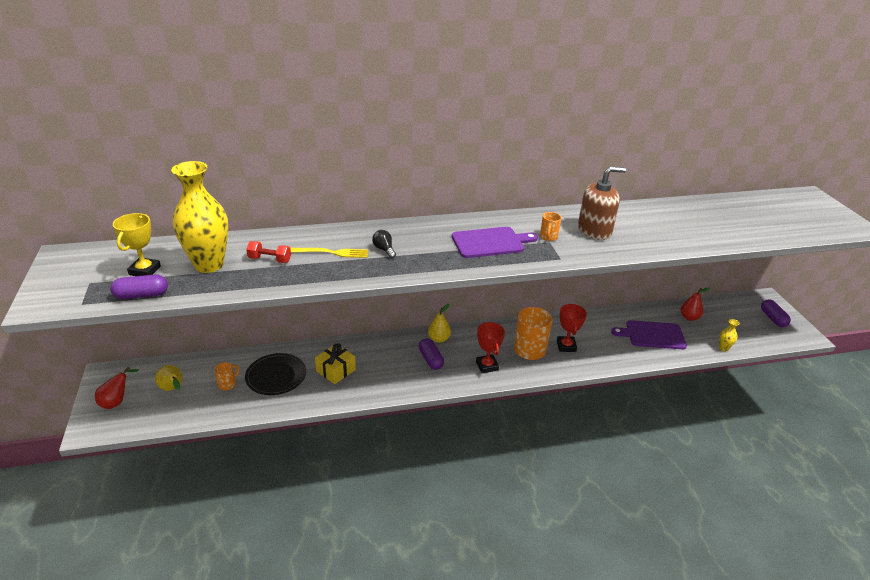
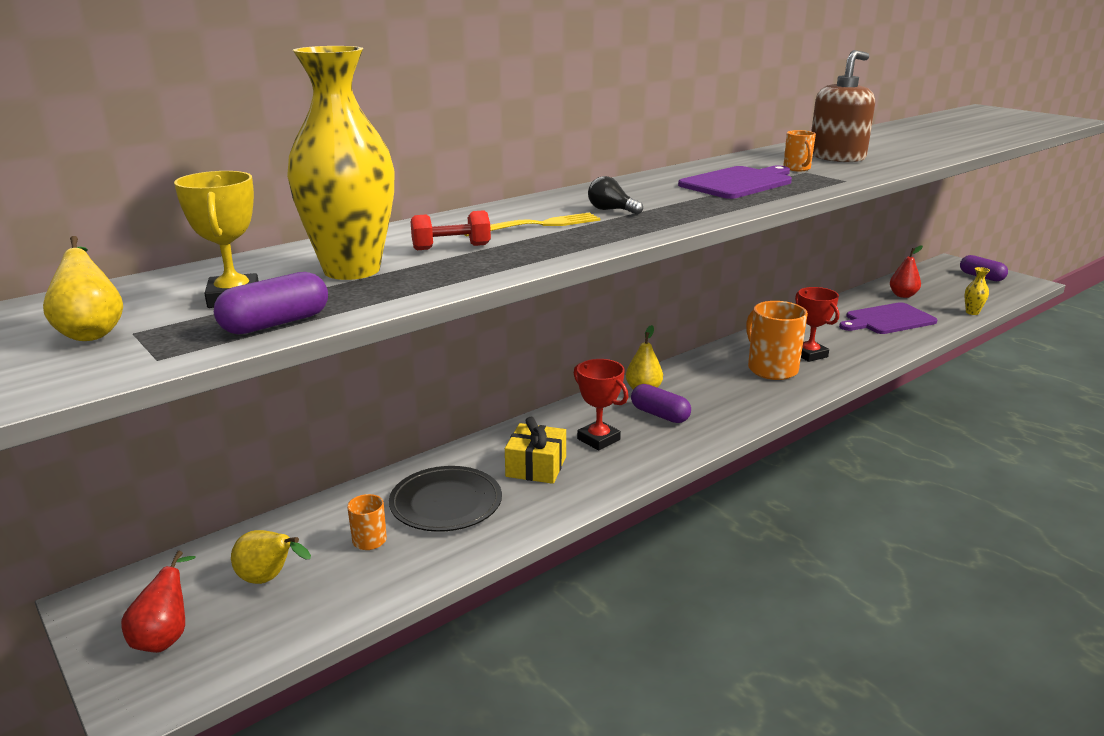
camera: 25 degrees left, 10 degrees down
(76, 277) = (92, 332): none -> yellow pear
(487, 366) = (741, 400): red trophy -> red trophy (598, 439)

